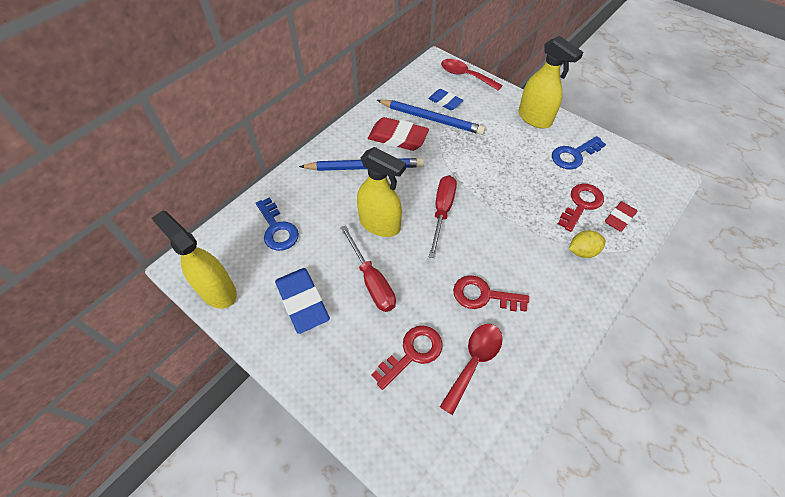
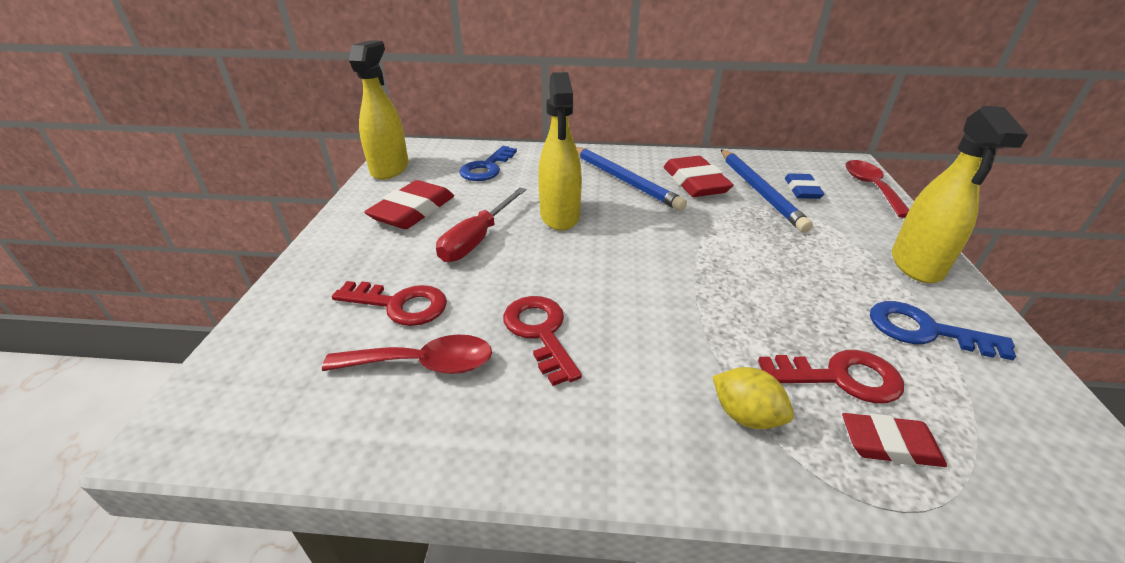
camera: 55 degrees right, 20 degrees down
(302, 302) = (413, 211): blue eraser -> red eraser
(442, 211) = (633, 249): red screwdriver -> none

